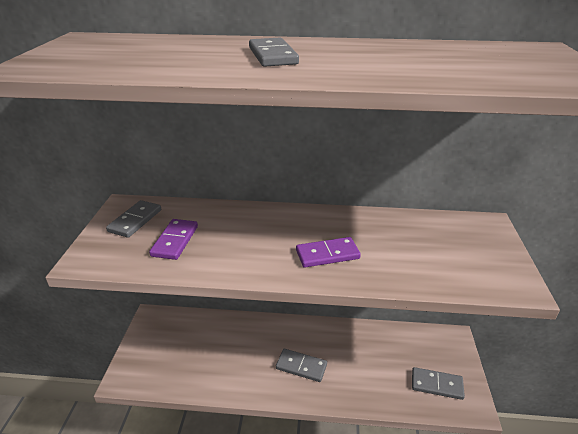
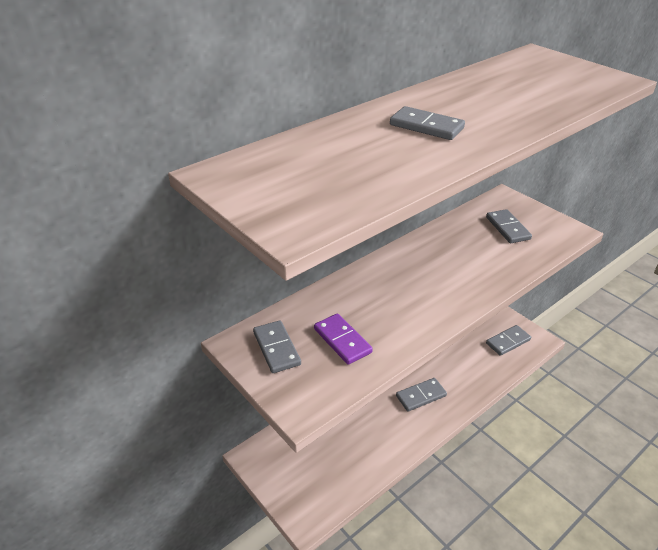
camera: 45 degrees left, 5 degrees up
(327, 254) = (457, 278): purple domino -> none
(445, 247) = (508, 228): none -> grey domino

